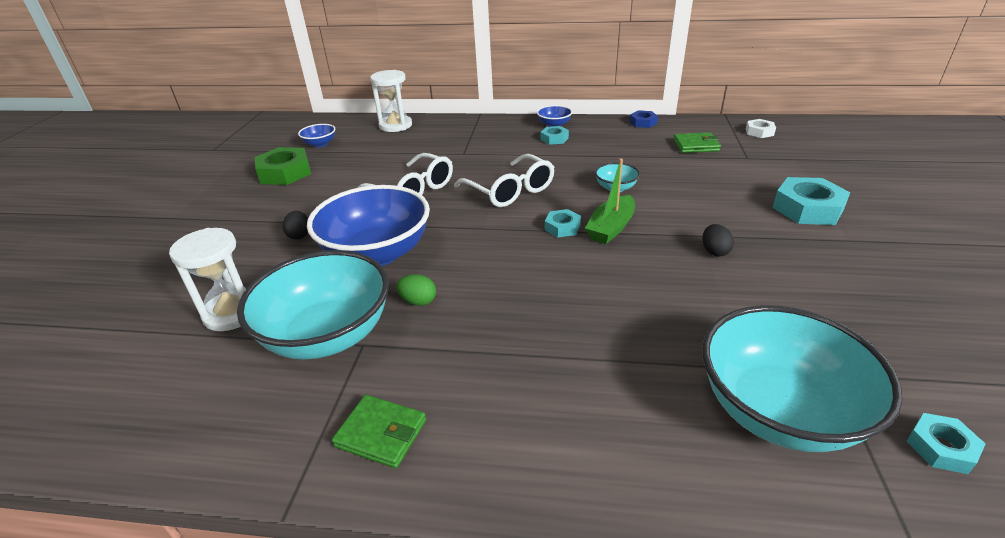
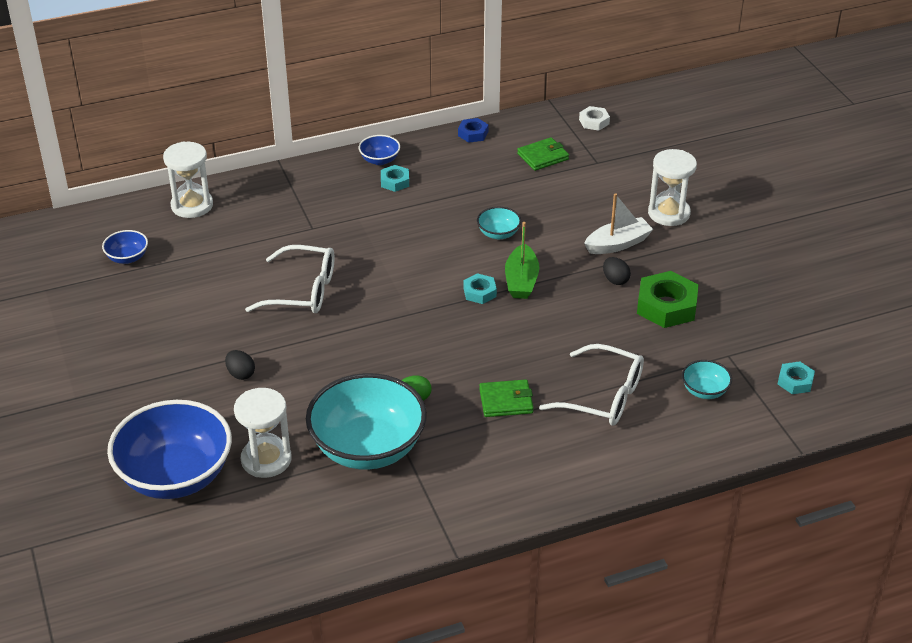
camera: 30 degrees left, 5 degrees up
(285, 173) = (133, 308): green nut -> green nut (666, 306)
(377, 253) = (336, 368): blue bowl -> blue bowl (175, 476)
(381, 433) = (473, 493): green wallet -> green wallet (506, 401)
(510, 191) = (402, 264): white glasses -> white glasses (603, 397)
(735, 221) = (618, 244): none -> white boat
(778, 410) = (704, 391): turquoise bowl -> turquoise bowl, size x0.44
(807, 208) = (668, 213): turquoise nut -> white hourglass

